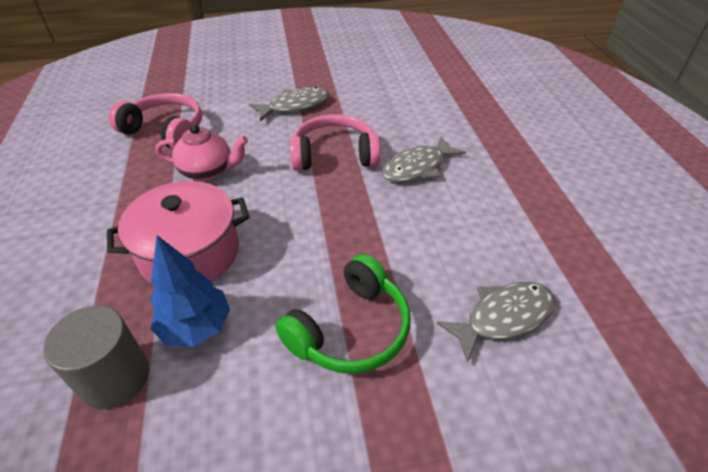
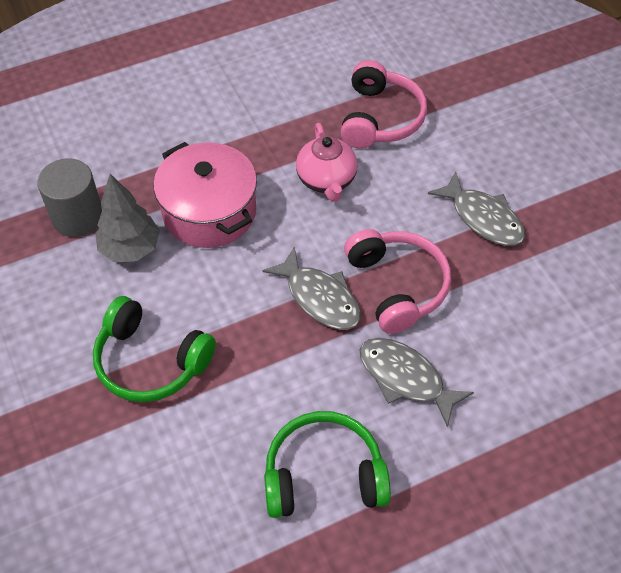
camera: 75 degrees right, 10 degrees up
(196, 327) = (130, 249): blue tree -> grey tree
(494, 226) = (324, 475): none -> green headphones
(503, 317) = (191, 491): grey fish -> grey fish (319, 298)

